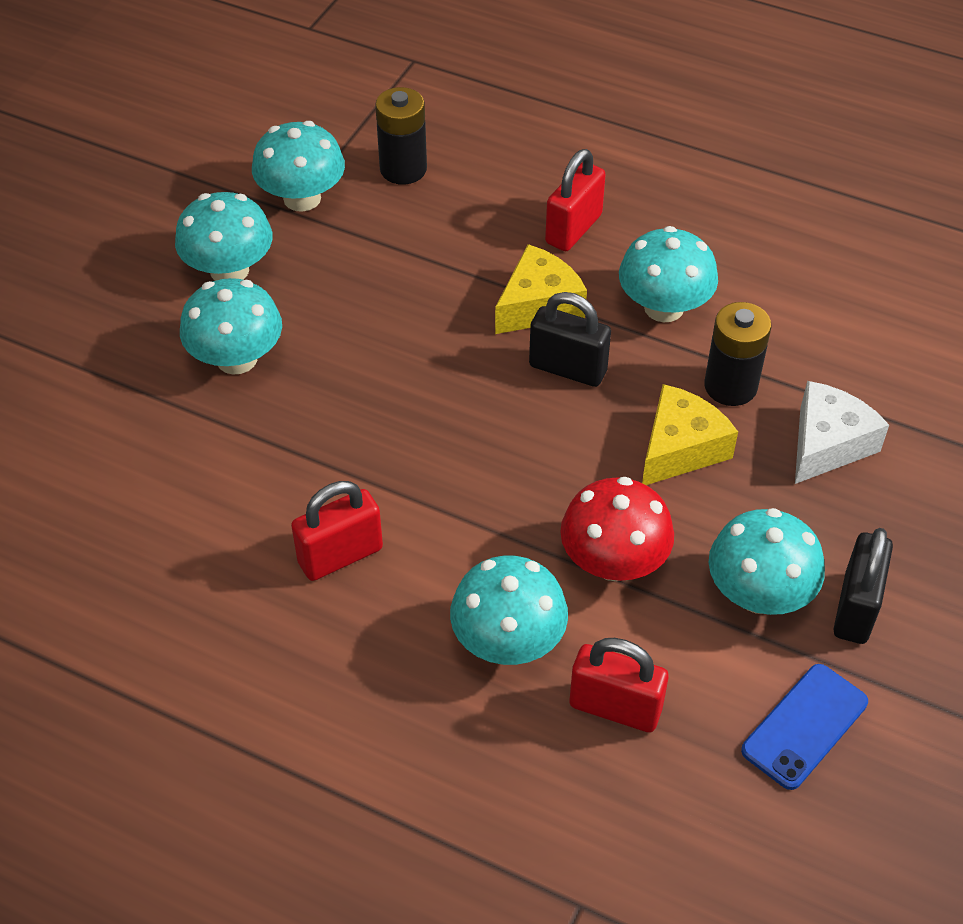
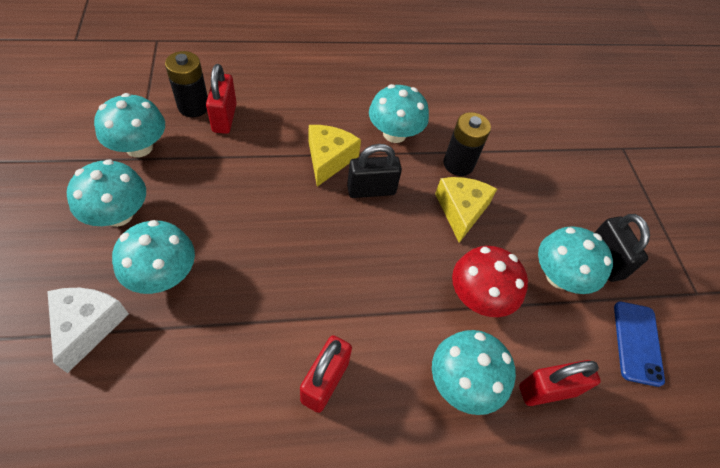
camera: 40 degrees left, 5 degrees up
(573, 229) = (316, 107): red padlock -> red padlock (224, 118)
(827, 444) = (524, 175): white cheese -> white cheese (87, 326)

